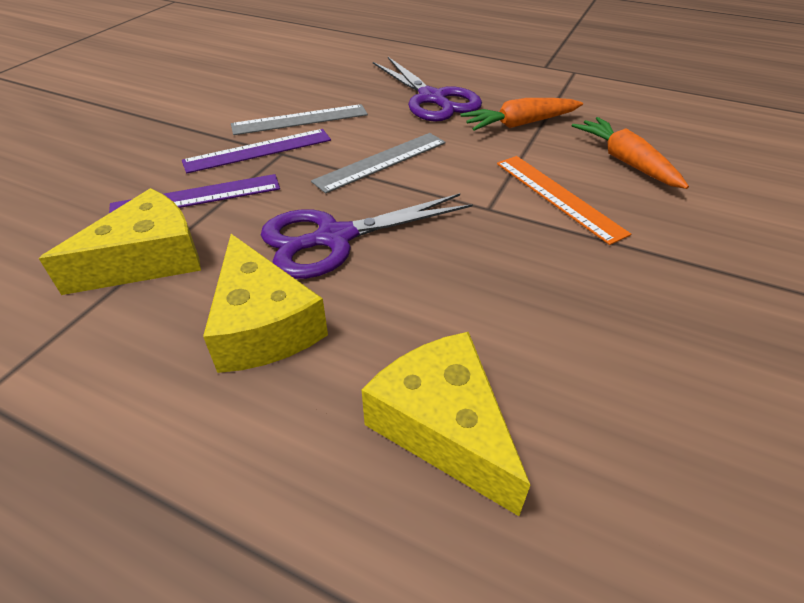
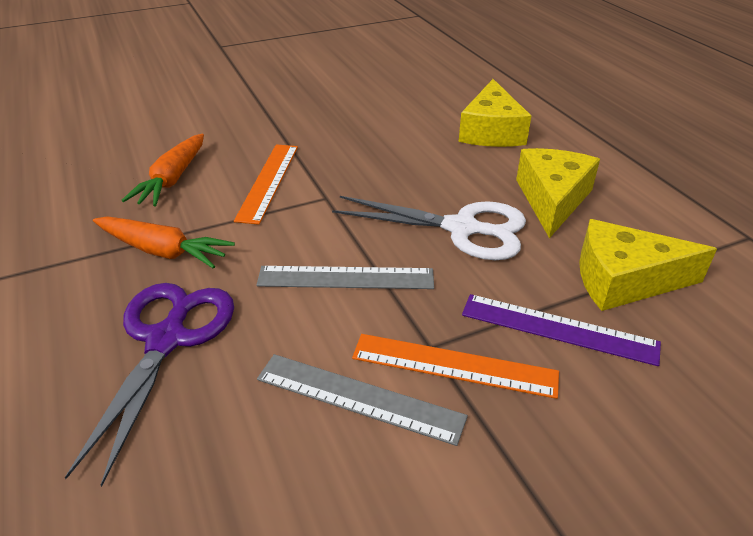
camera: 140 degrees left, 5 degrees down
(258, 150) = (454, 365): purple ruler -> orange ruler
(334, 238) = (461, 229): purple scissors -> white scissors

